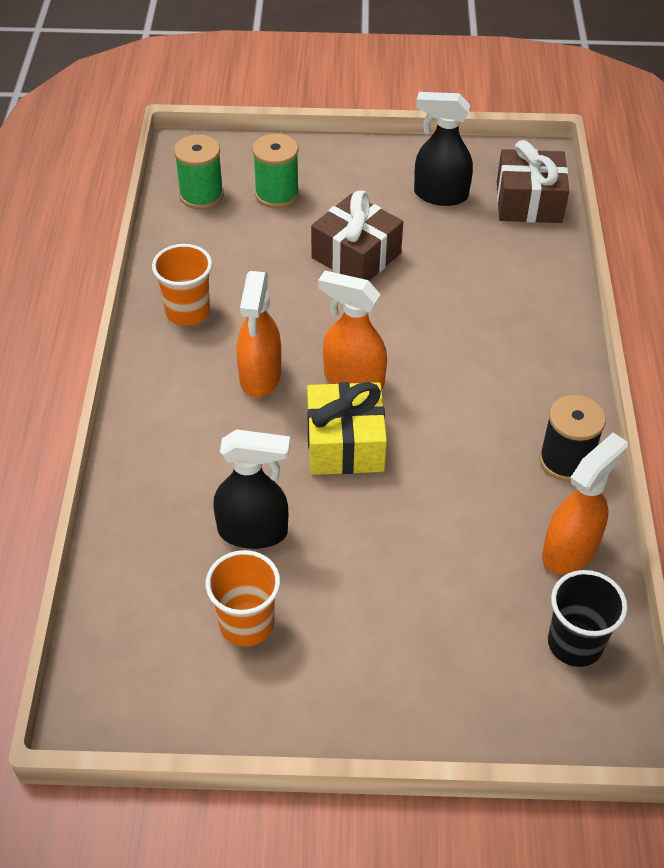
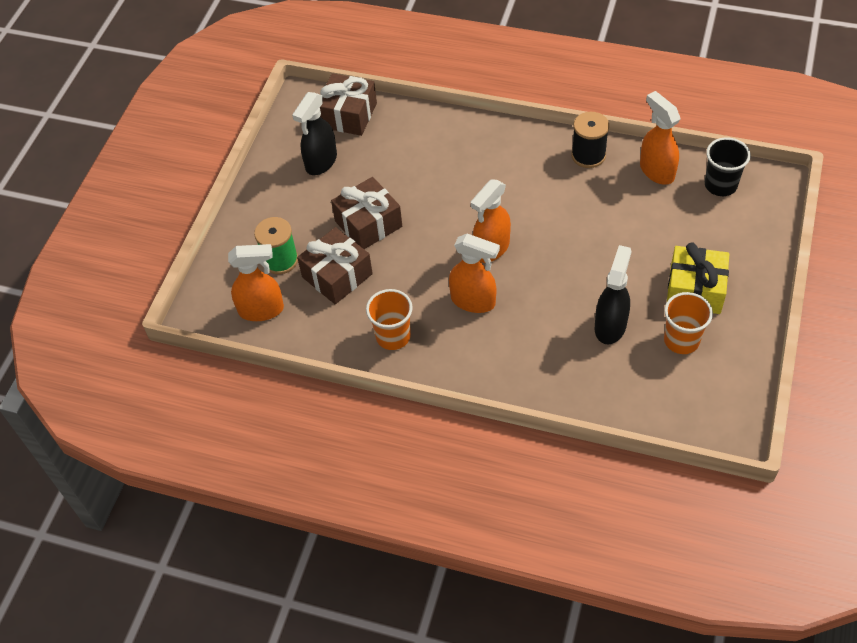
camera: 70 degrees left, 5 degrees up
(201, 195) = (262, 310): green spool -> orange spray bottle
(267, 245) = (337, 275): none -> brown gift
(345, 444) = (547, 263): yellow gift -> yellow gift (695, 290)

